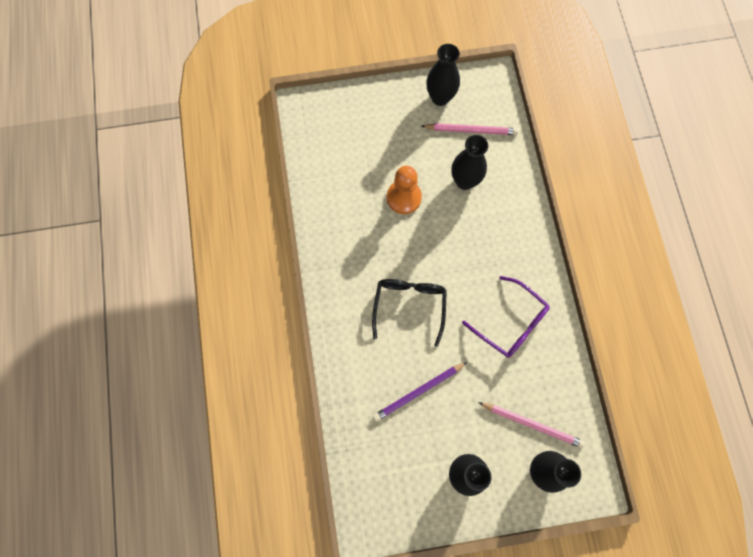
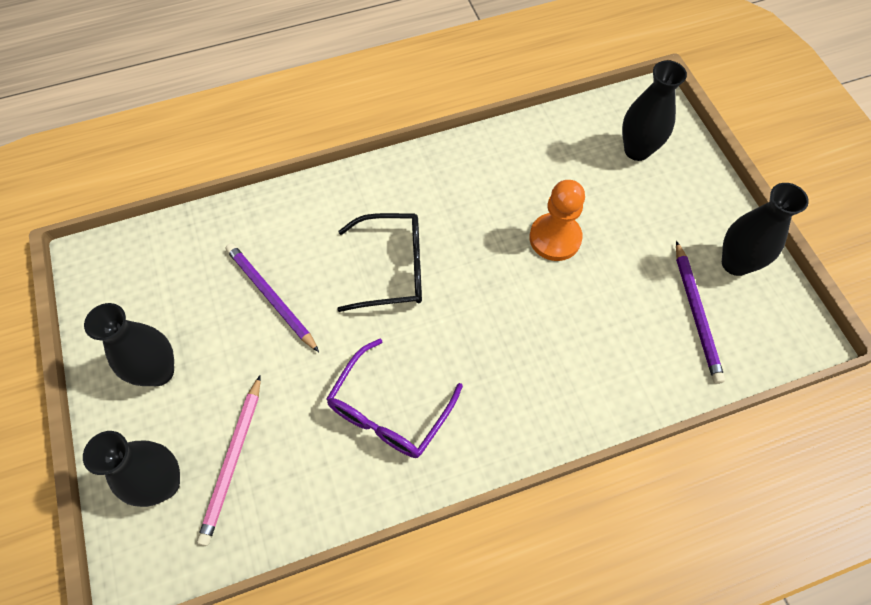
camera: 80 degrees right, 10 degrees down
(465, 181) = (606, 316): black vase -> black vase (637, 150)
(471, 130) = (696, 313): pink pencil -> purple pencil

